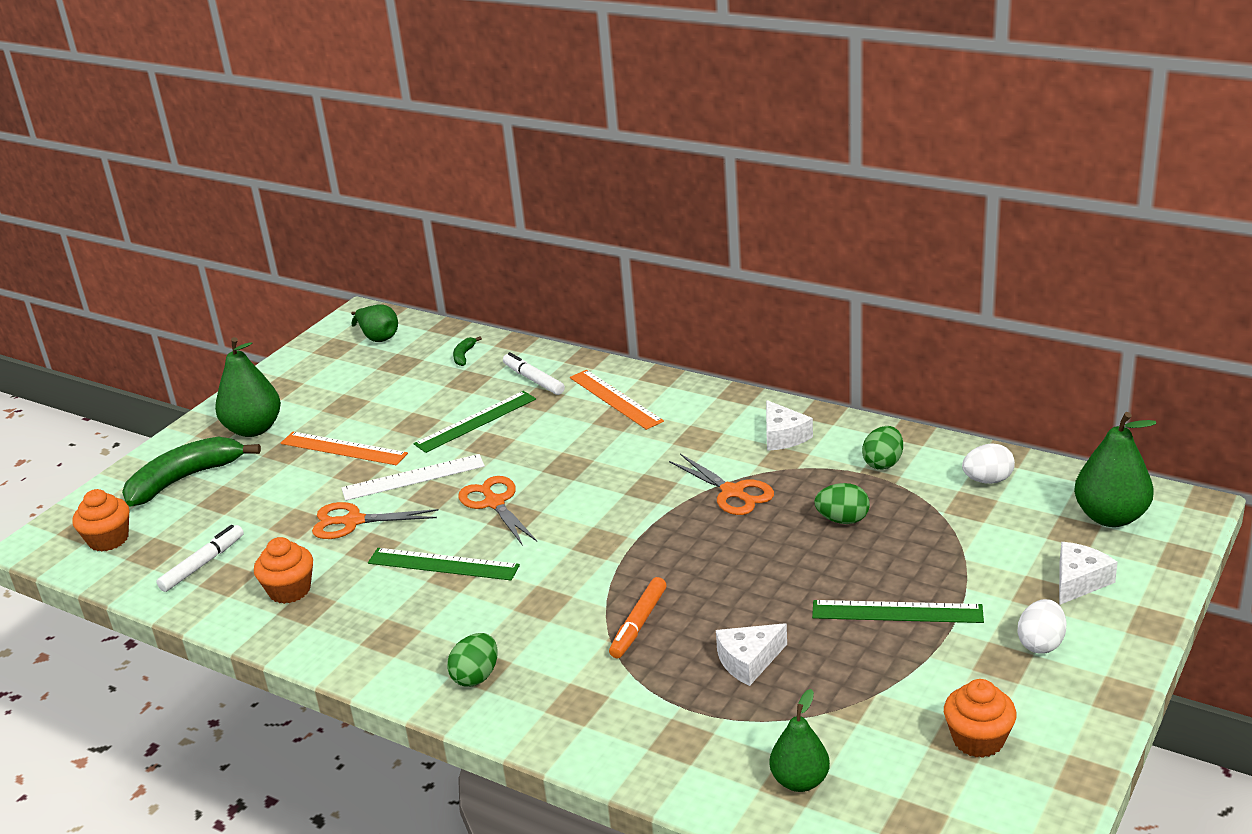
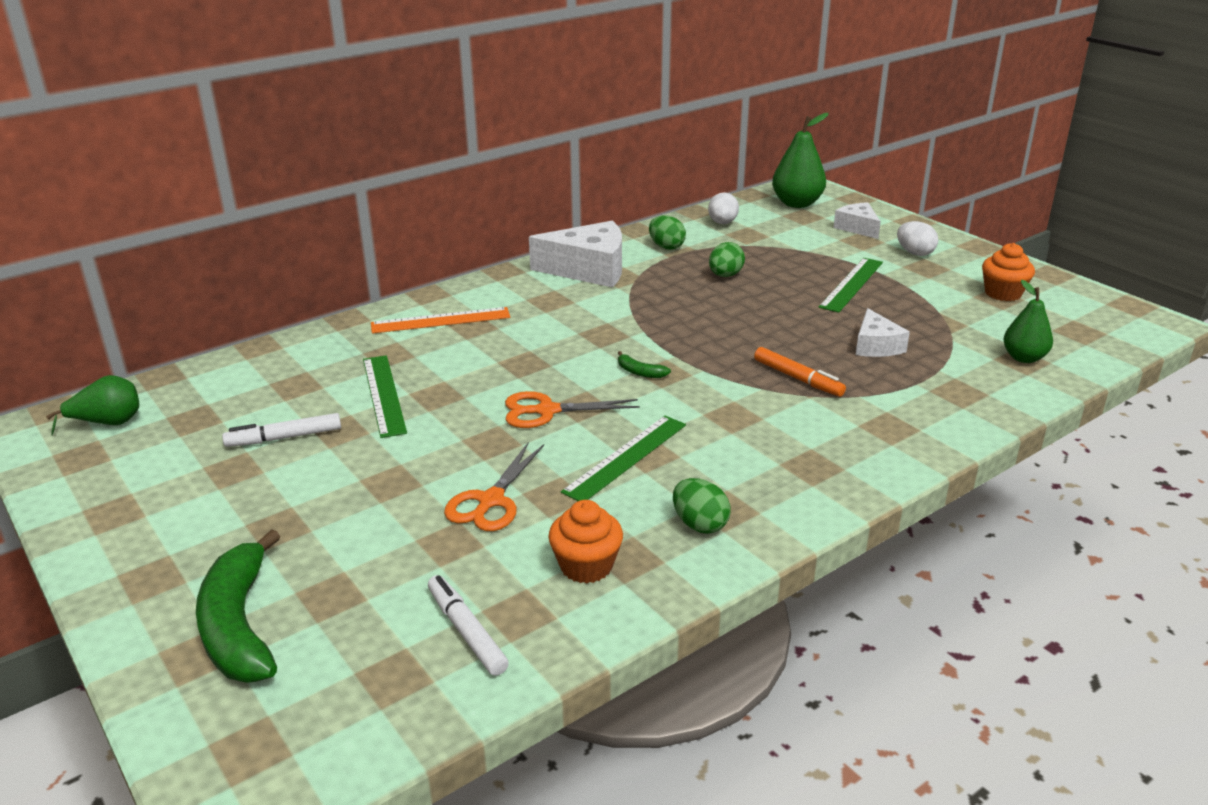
camera: 70 degrees left, 0 degrees up
(108, 539) = (313, 722): orange cupcake -> none
(253, 429) = (190, 548): green pear -> none
(343, 449) = (329, 485): orange ruler -> none
(413, 477) = (447, 449): white ruler -> none
(464, 356) = (240, 378): green banana -> green banana (640, 372)
(476, 676) = (822, 470): green egg -> green egg (699, 524)
(533, 380) = (348, 351): white marker -> white marker (284, 438)
(732, 492) = (647, 304): orange scissors -> none
(783, 436) = (589, 269): white cheese -> white cheese, size x1.78

